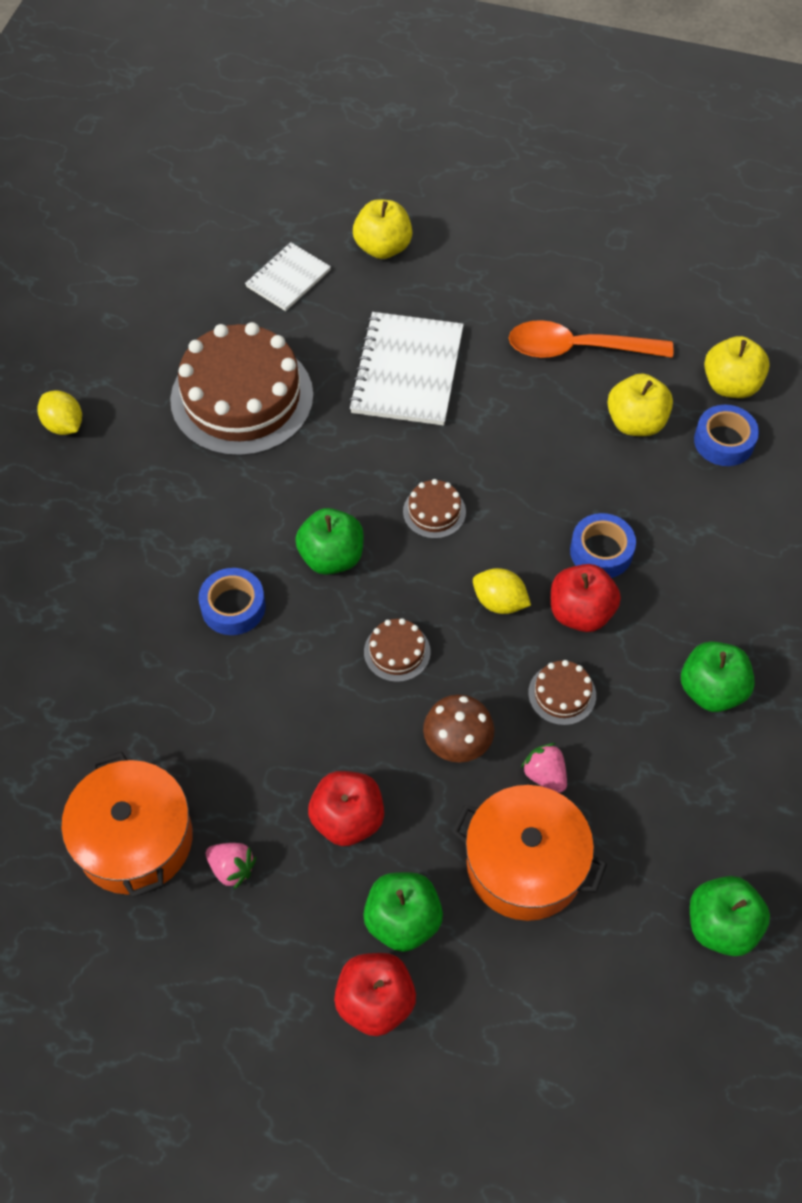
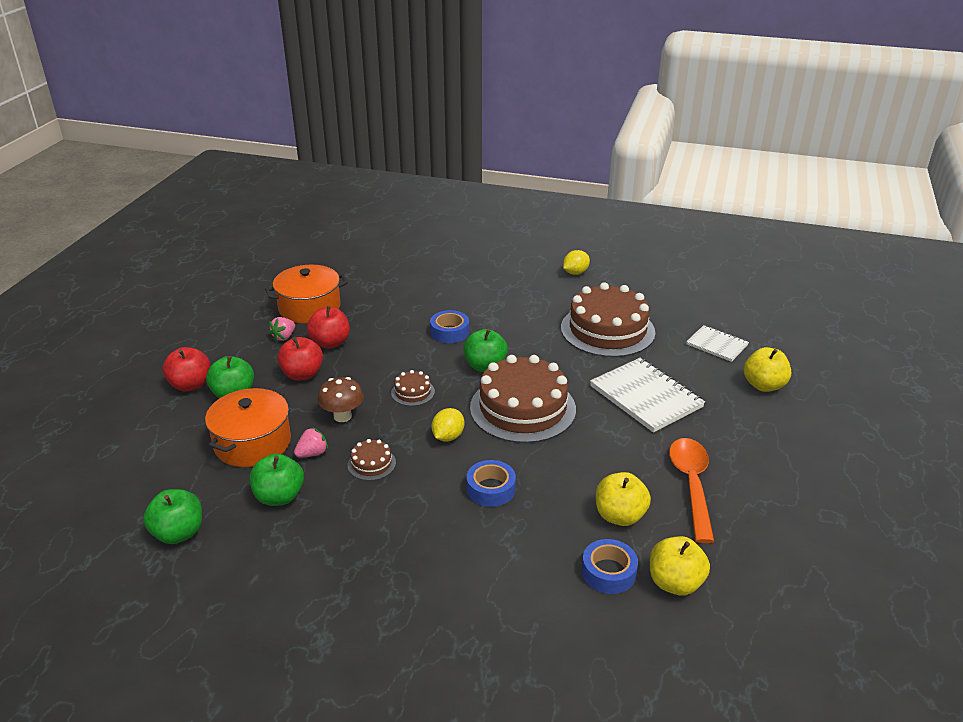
camera: 90 degrees right, 25 degrees down
(407, 371) = (645, 397): white notebook -> white notebook turned 45 degrees clockwise
(434, 512) = (522, 408): brown cake -> brown cake, size x2.37
(580, 612) = (437, 476): red apple -> red apple (330, 343)
(711, 690) = (363, 543): green apple -> green apple (279, 497)

